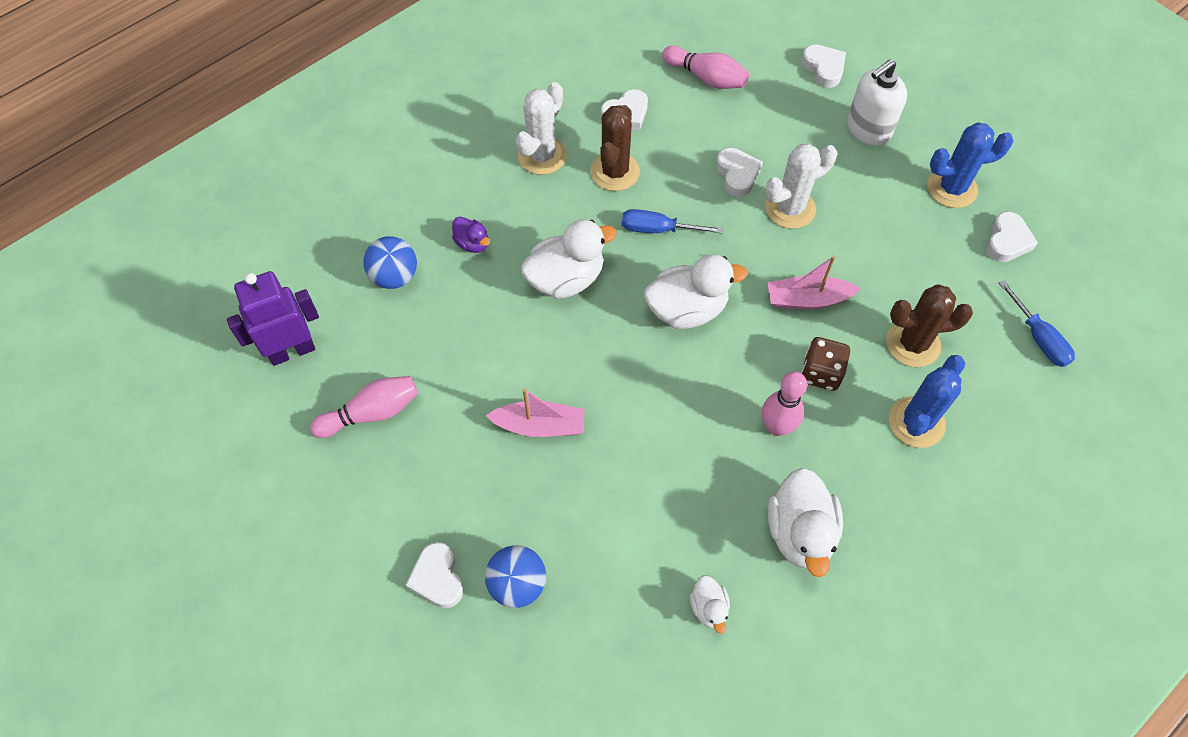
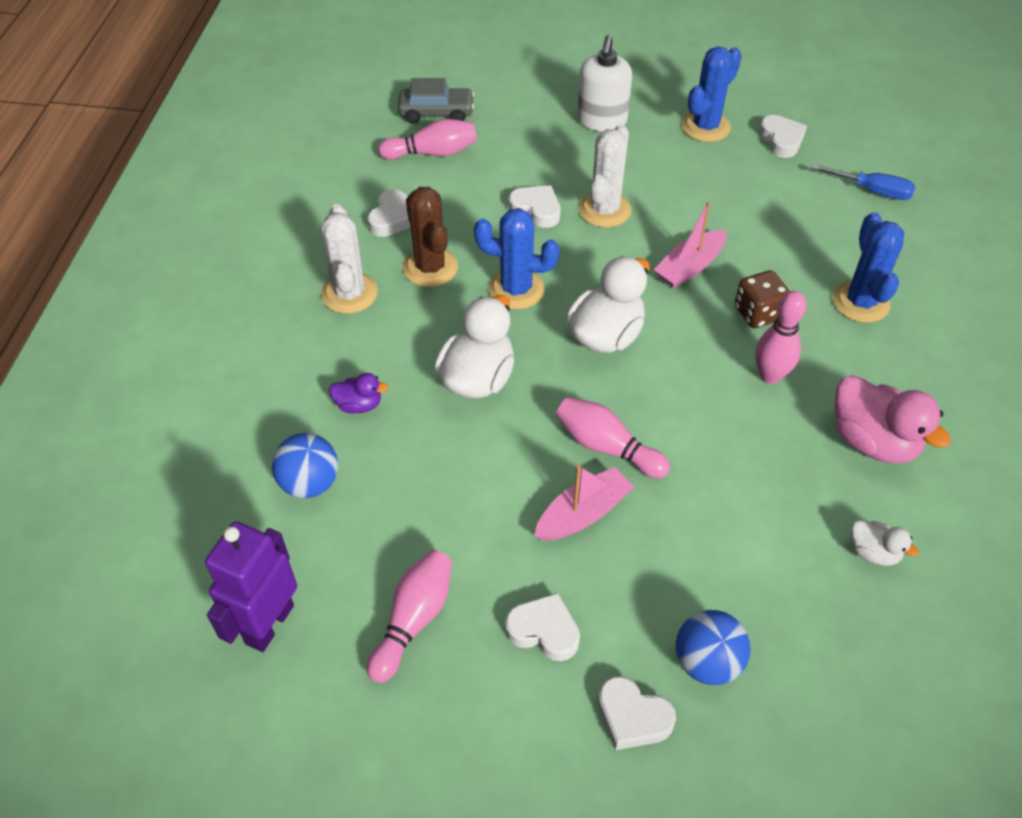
camera: 40 degrees left, 10 degrees down
(602, 392) = (607, 447): none -> pink bowling pin
(658, 229) = (516, 289): blue screwdriver -> blue cactus
(742, 44) = (436, 112): none -> grey car
(800, 532) = (872, 441): white duck -> pink duck
(823, 68) = (521, 96): white heart -> white heart (544, 631)
(912, 344) = (797, 249): brown cactus -> none

